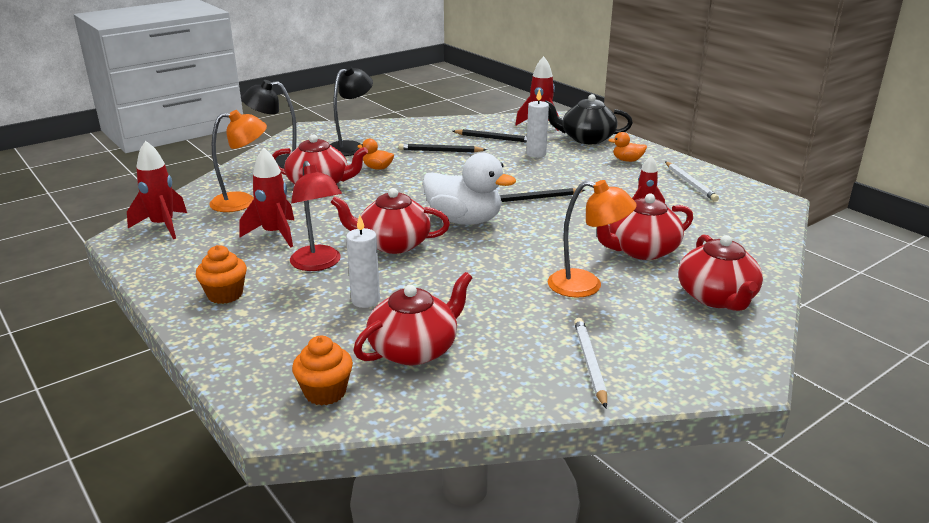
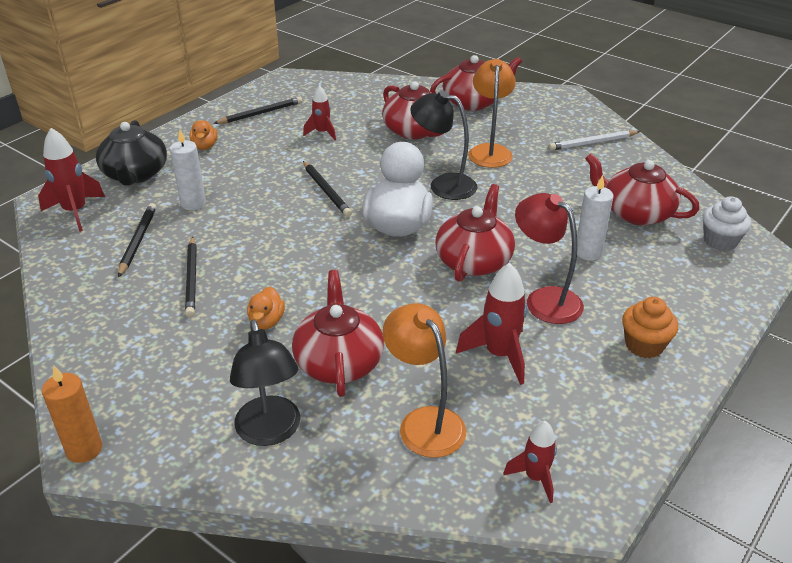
camera: 105 degrees left, 10 degrees up
(163, 226) = (535, 478): red rocket -> red rocket, size x0.63
(313, 127) = (84, 449): none -> orange candle
(318, 264) = (544, 299): red lamp -> red lamp turned 90 degrees counterclockwise
(325, 392) = (720, 241): orange cupcake -> white cupcake
(351, 147) = (184, 371): black lamp -> black lamp (443, 185)
(393, 244) = (474, 260): red teapot -> red teapot turned 150 degrees counterclockwise
(690, 183) = (260, 113): white pencil -> black pencil

